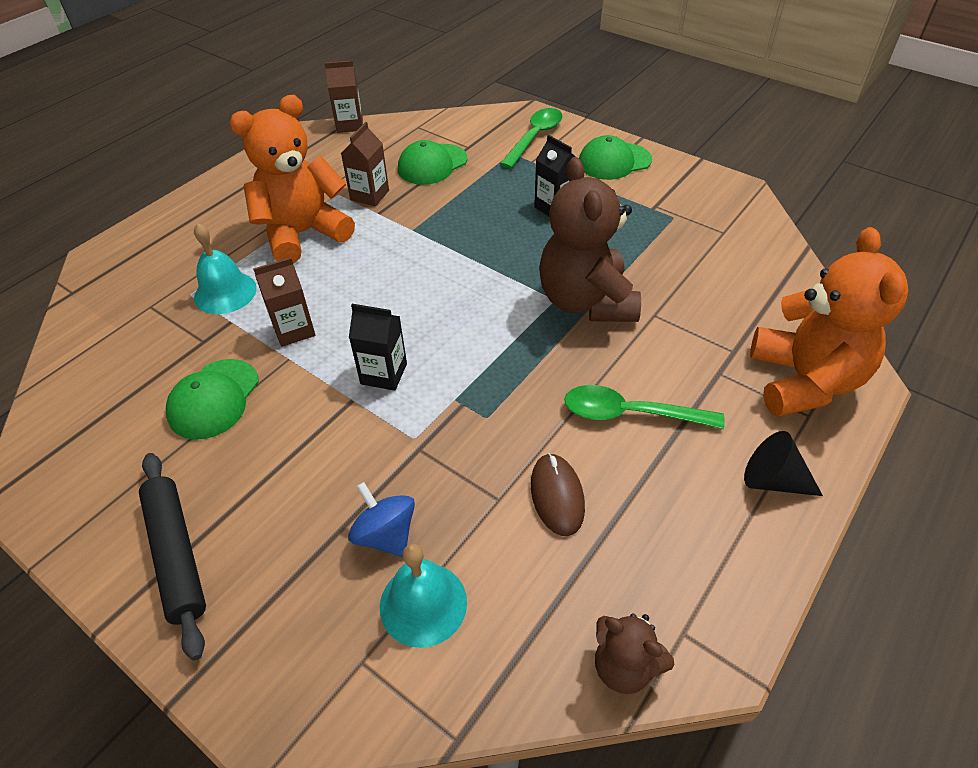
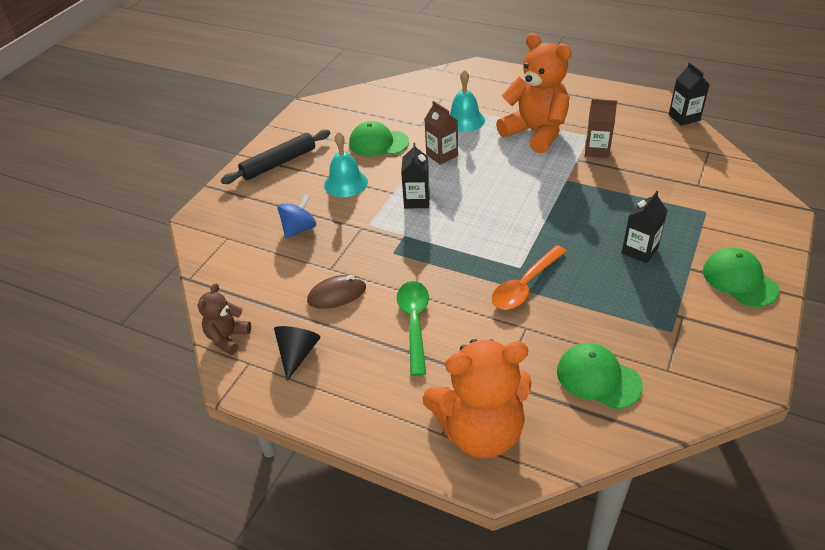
camera: 80 degrees right, 5 degrees down
(349, 125) = (684, 117): brown carton -> black carton
(423, 604) = (259, 252): turquoise bell -> turquoise bell (346, 183)
(432, 164) = (657, 171): green cap -> green cap (598, 378)
(534, 138) = (742, 222): green spoon -> none
(586, 301) = (525, 285): brown teddy bear -> orange spoon
(773, 480) = (371, 408): black cone -> black cone (297, 354)

